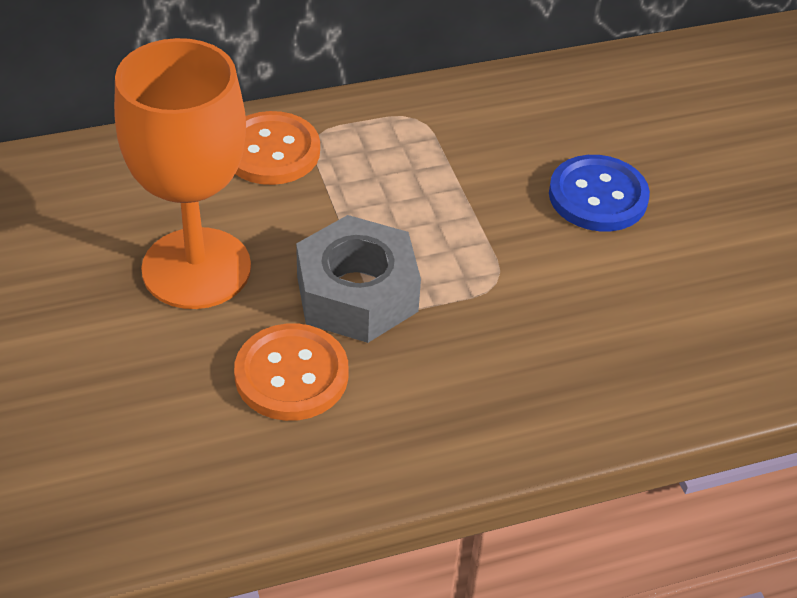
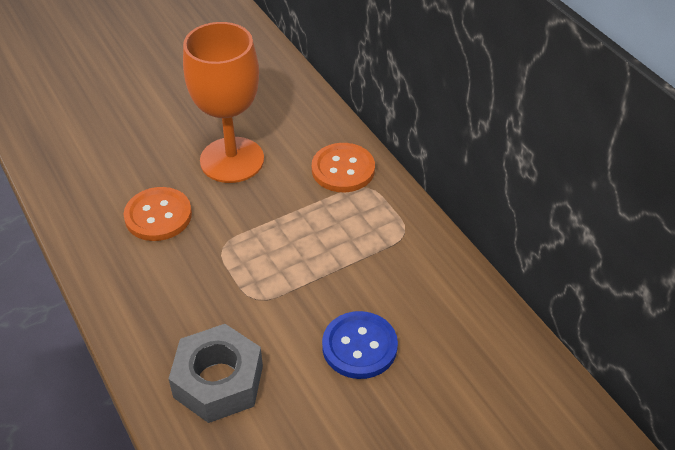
camera: 80 degrees right, 0 degrees up
(357, 293) = (229, 232): grey nut -> grey nut (218, 381)

